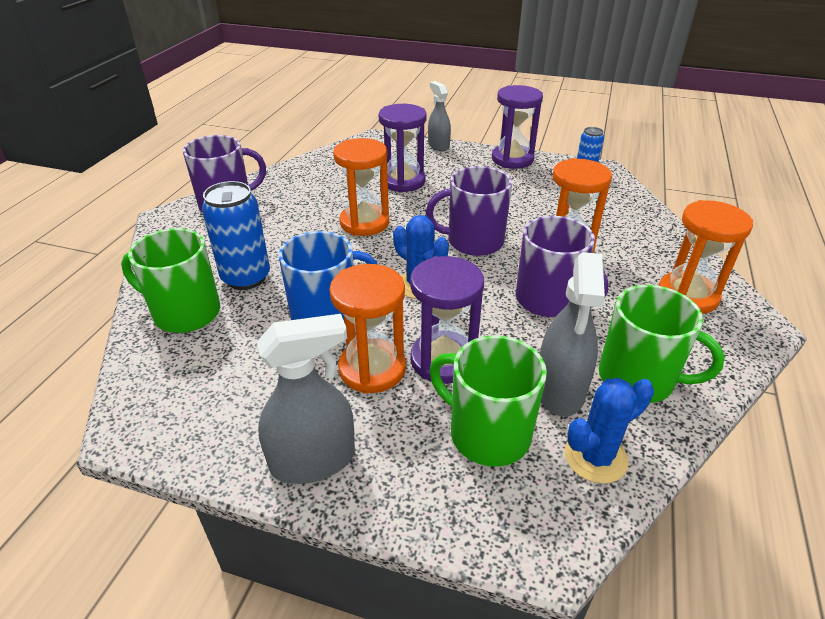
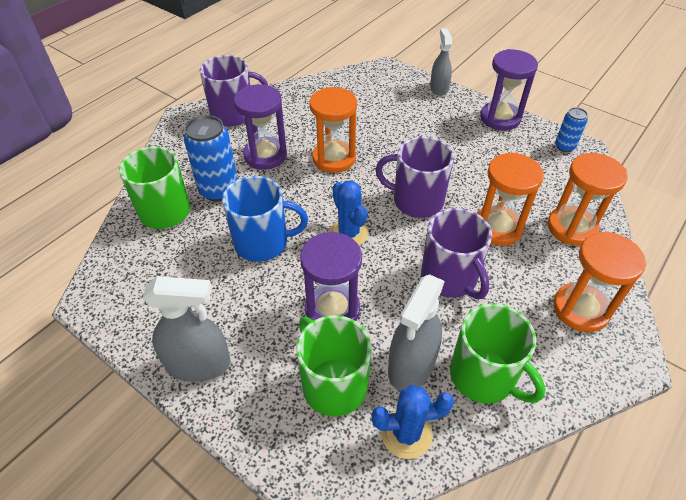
camera: 20 degrees right, 10 degrees up
(372, 369) = (275, 300): orange hourglass -> orange hourglass (571, 228)
(403, 181) = (387, 122): purple hourglass -> purple hourglass (265, 155)

